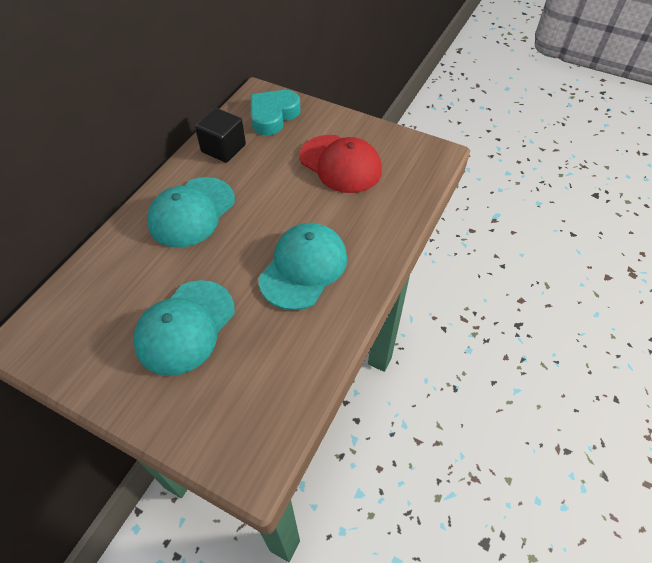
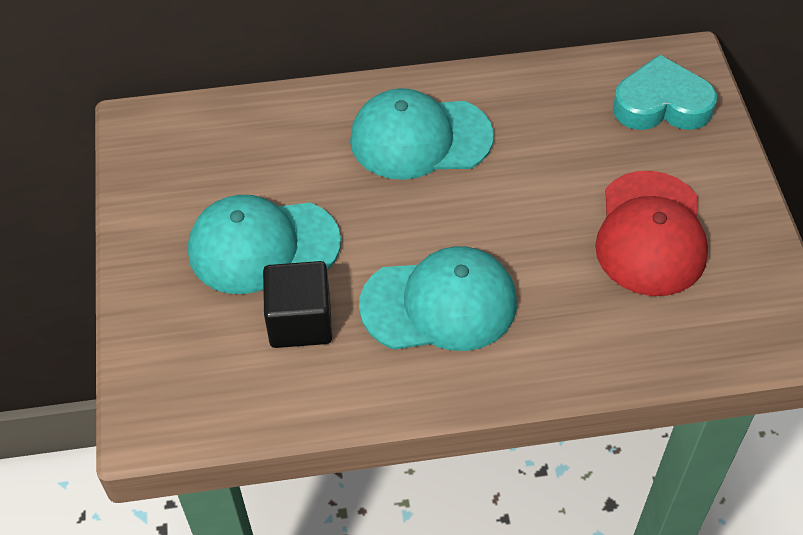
camera: 55 degrees right, 0 degrees up
(223, 148) = (549, 95): black cube -> black cube (300, 321)

